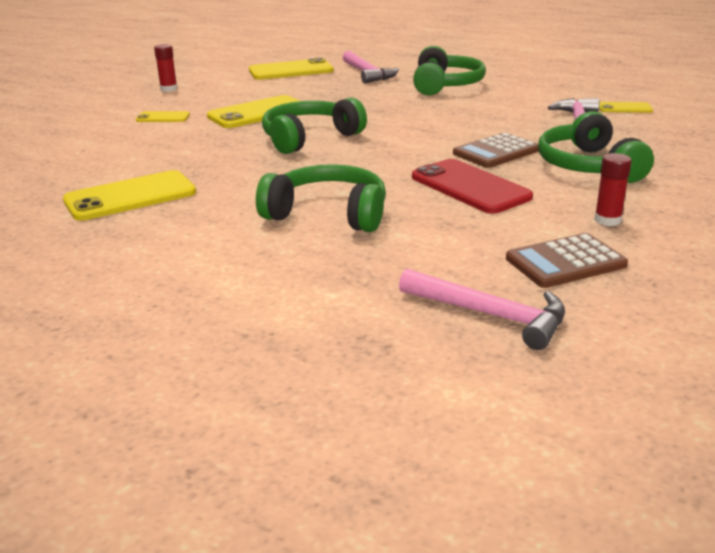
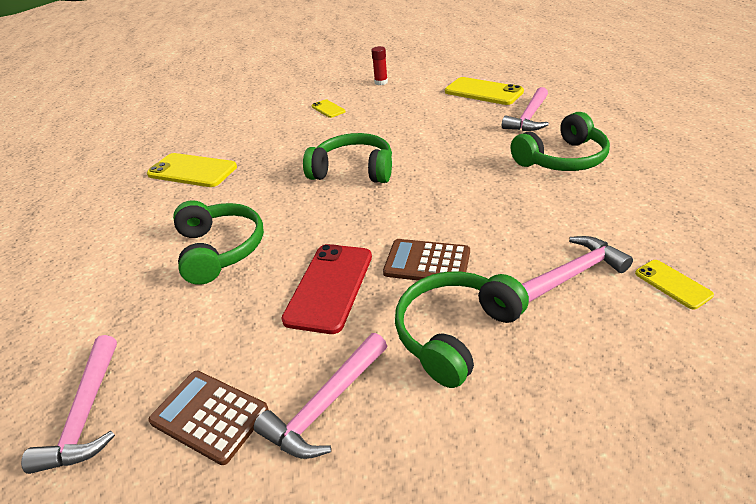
camera: 55 degrees right, 10 degrees up
(258, 113) = (377, 129): yellow phone -> none
(607, 220) = (325, 405): red glue stick -> pink hammer

